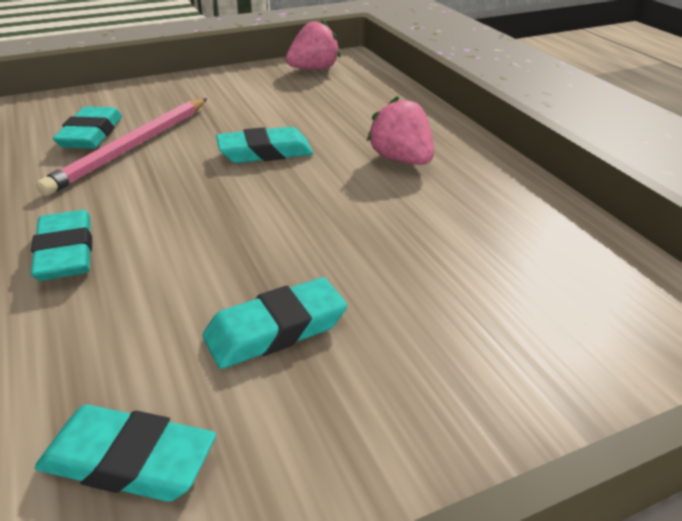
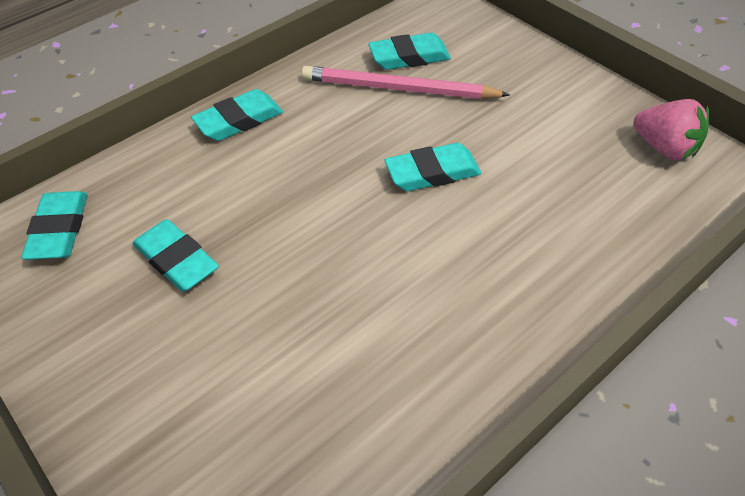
camera: 75 degrees right, 15 degrees up
(265, 152) = (432, 172): turquoise eraser -> turquoise eraser turned 75 degrees counterclockwise
(401, 160) = (469, 281): pink strawberry -> none

